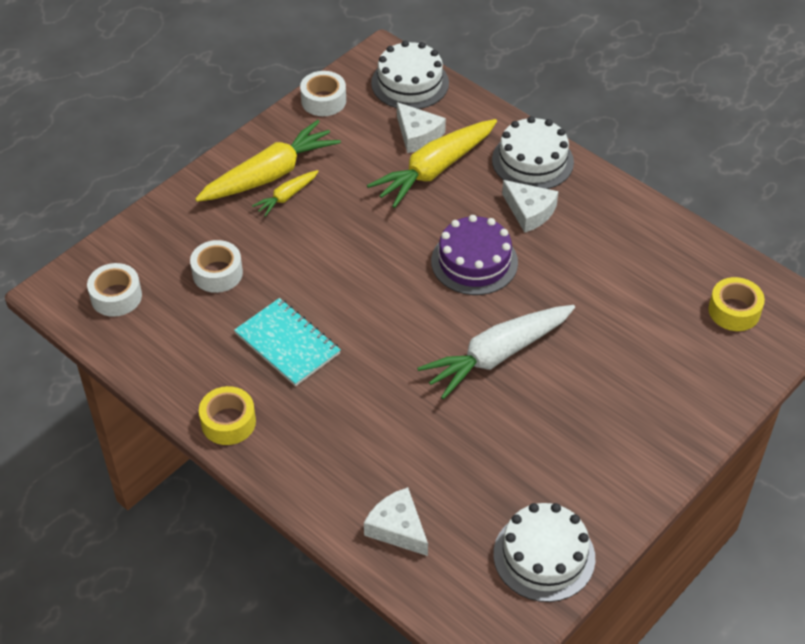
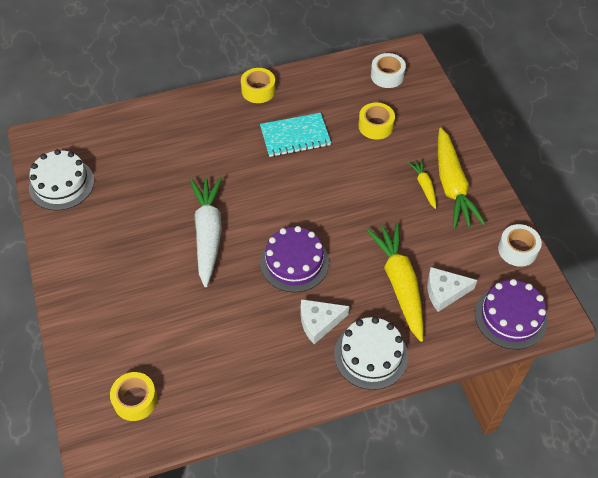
camera: 120 degrees right, 5 degrees up
(217, 273) = (375, 126): white tape -> yellow tape
(397, 528) = (133, 131): white cheese -> none
(410, 83) = (510, 317): white cake -> purple cake

